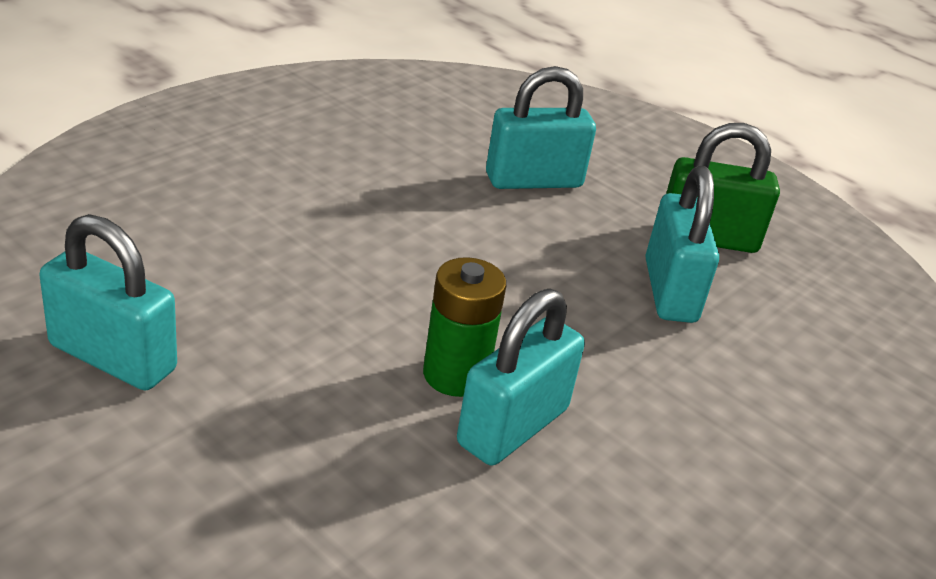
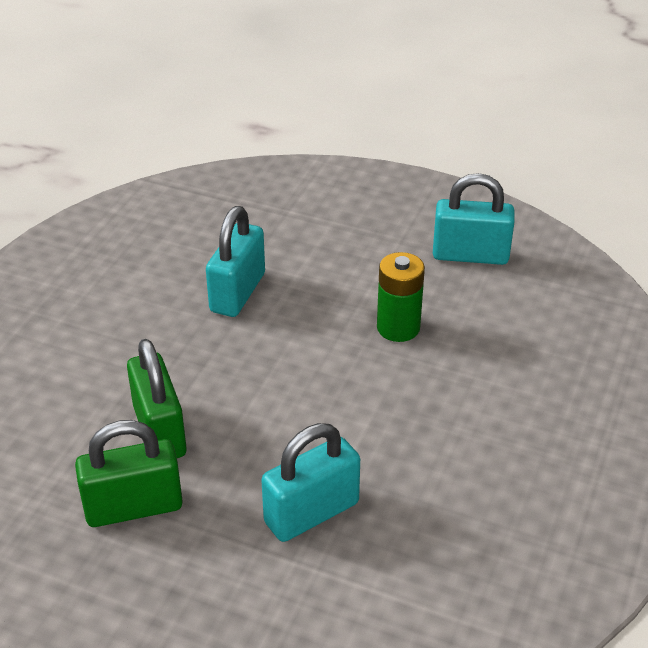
camera: 165 degrees right, 5 degrees up
(455, 375) = (284, 310): green battery -> green battery (398, 328)
(670, 291) = (159, 431): turquoise padlock -> green padlock

